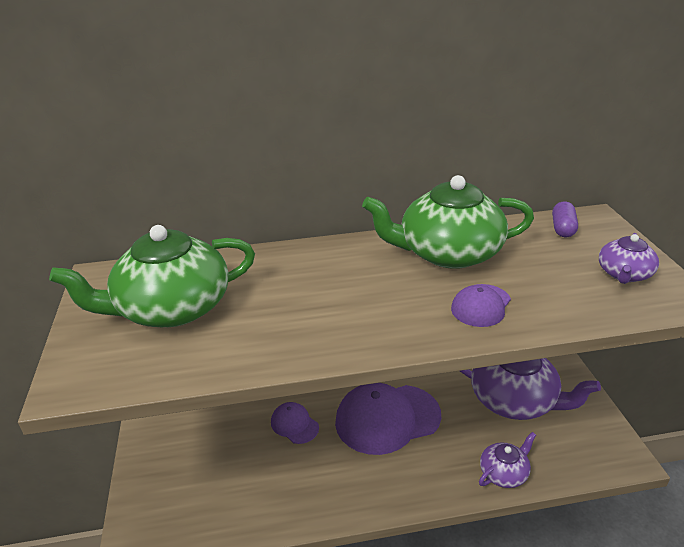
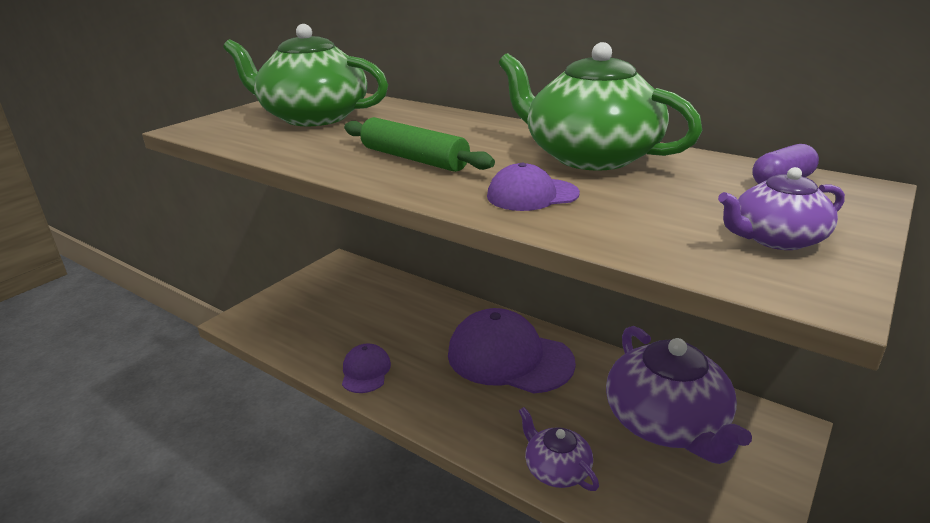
camera: 45 degrees right, 5 degrees down
(294, 424) = (430, 317): purple cap -> purple cap (365, 371)
(351, 312) = (414, 159): none -> green rolling pin
(504, 473) = (556, 469): purple teapot -> purple teapot turned 135 degrees counterclockwise

